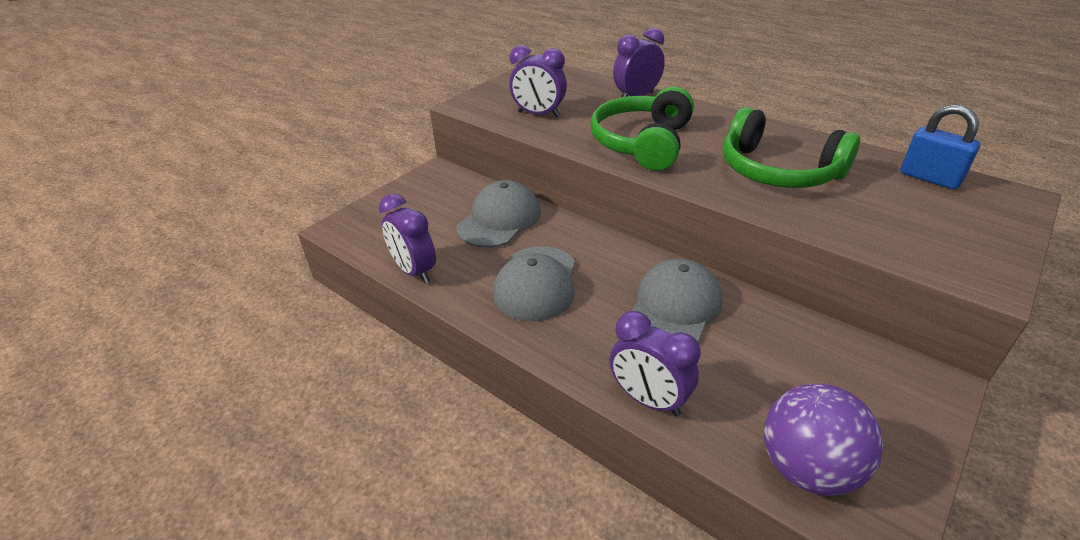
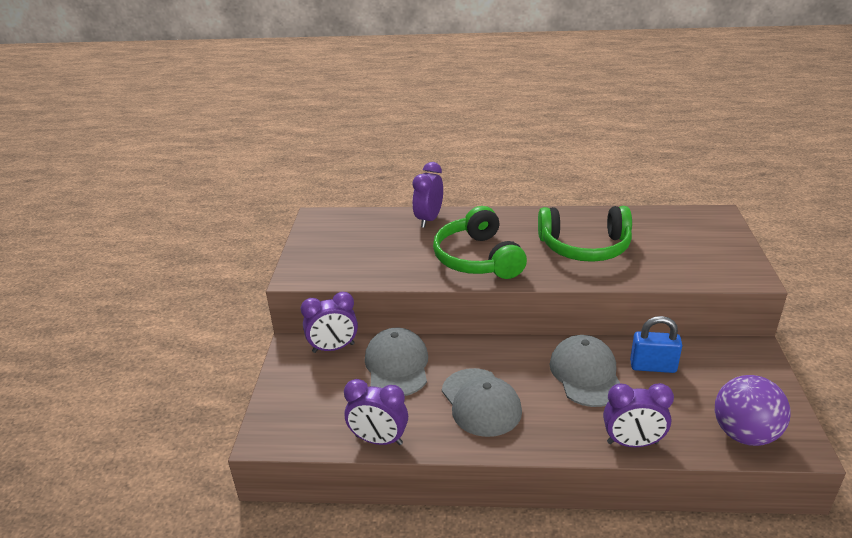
camera: 35 degrees left, 5 degrees down
(538, 114) = (371, 262): purple clock -> purple clock (333, 348)
(929, 178) = (668, 219): blue padlock -> blue padlock (653, 366)

